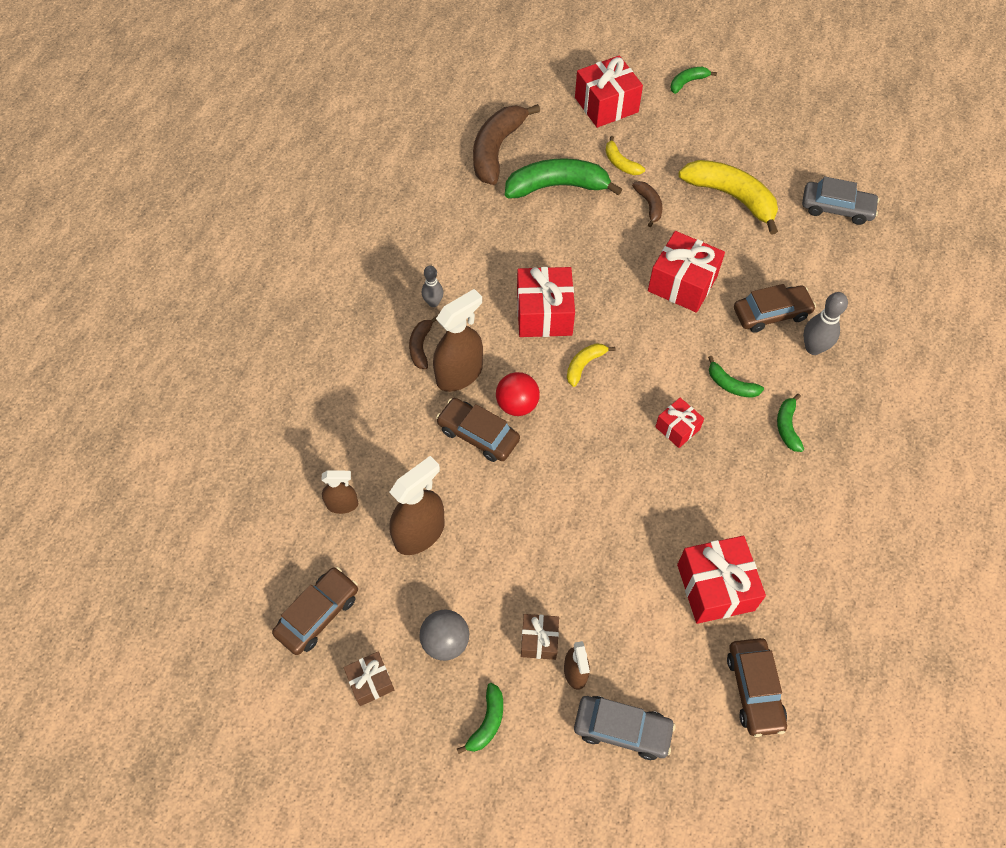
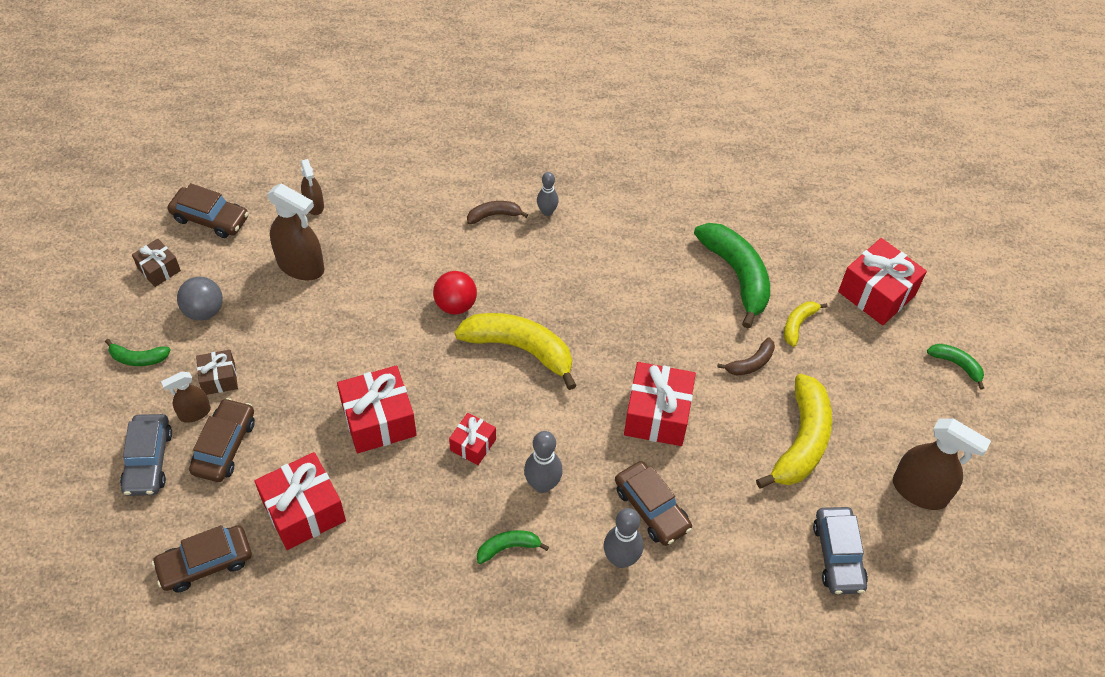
camera: 70 degrees right, 5 degrees down
(459, 374) = (474, 252): brown spray bottle -> brown spray bottle (920, 491)
(478, 434) = (413, 283): brown car -> brown car (225, 446)
(496, 150) = (760, 212): brown banana -> none
(544, 314) = (569, 302): red gift -> red gift (379, 420)
(584, 365) = (520, 349): yellow banana -> yellow banana, size x2.04
(731, 385) = (542, 484): green banana -> grey bowling pin

